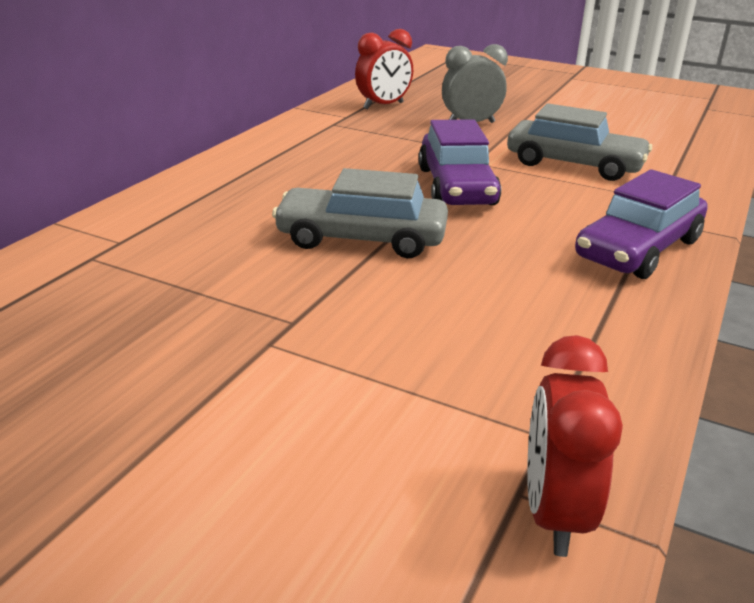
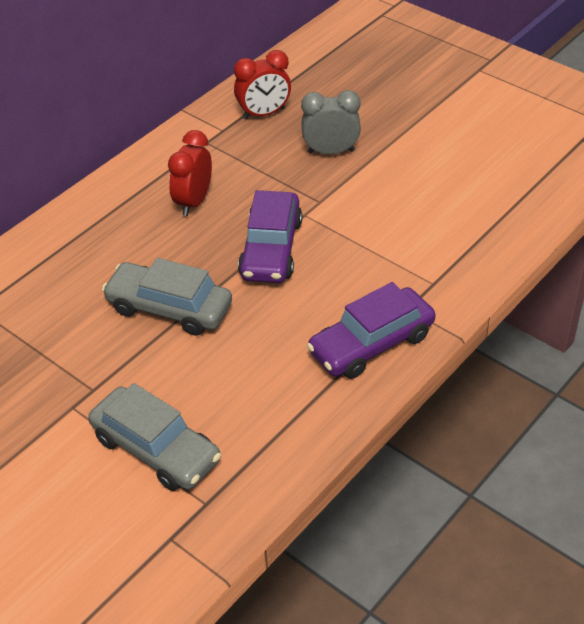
camera: 15 degrees right, 15 degrees up
(554, 512) = (182, 553): red clock -> red clock (193, 202)
(574, 164) = (389, 226): grey car -> grey car (156, 449)

